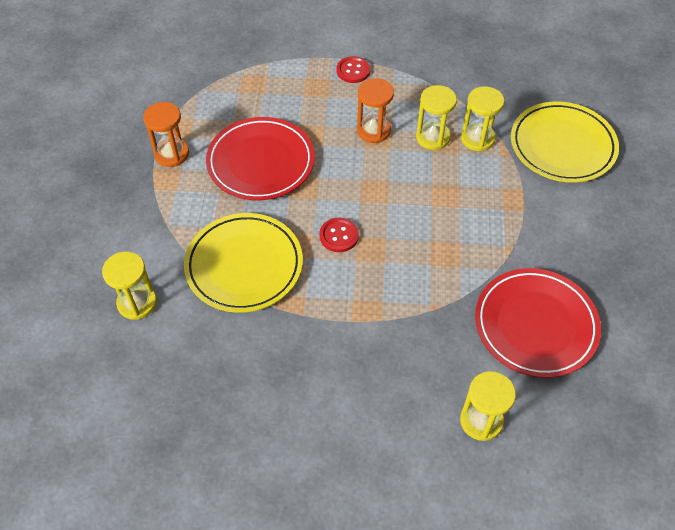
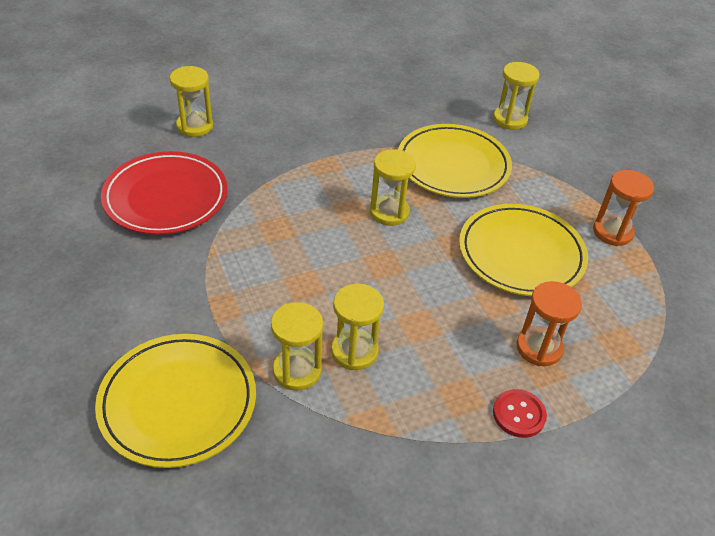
camera: 150 degrees right, 10 degrees down
(261, 162) = (521, 254): red plate -> yellow plate
(339, 236) = (389, 212): red button -> yellow hourglass
(373, 130) = (431, 334): orange hourglass -> orange hourglass (539, 348)

